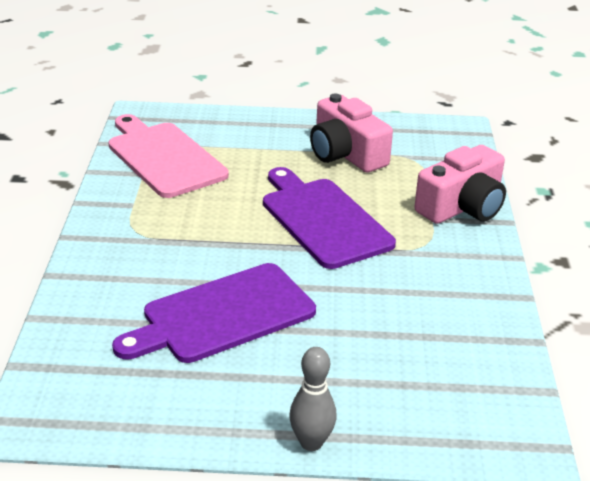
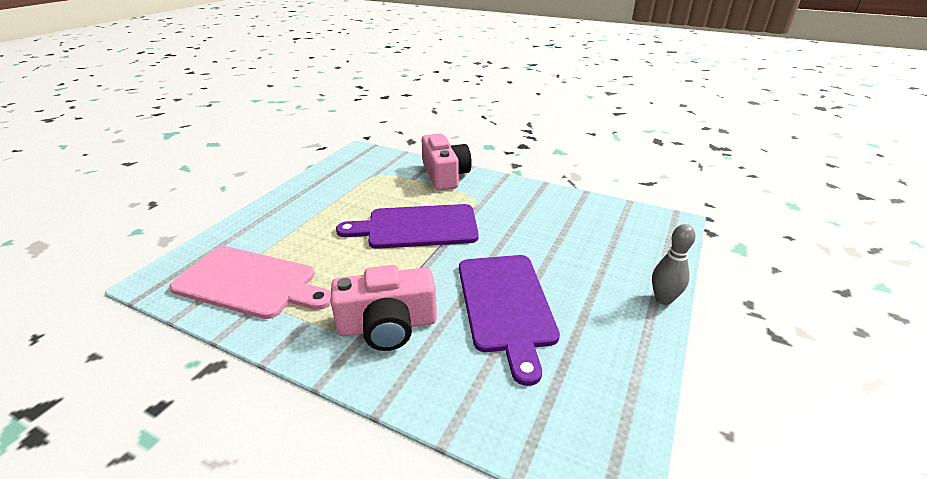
camera: 65 degrees left, 0 degrees up
(164, 157) = (250, 283): pink cutting board -> pink cutting board turned 150 degrees counterclockwise
(346, 154) = (344, 196): pink camera -> pink camera (387, 325)

